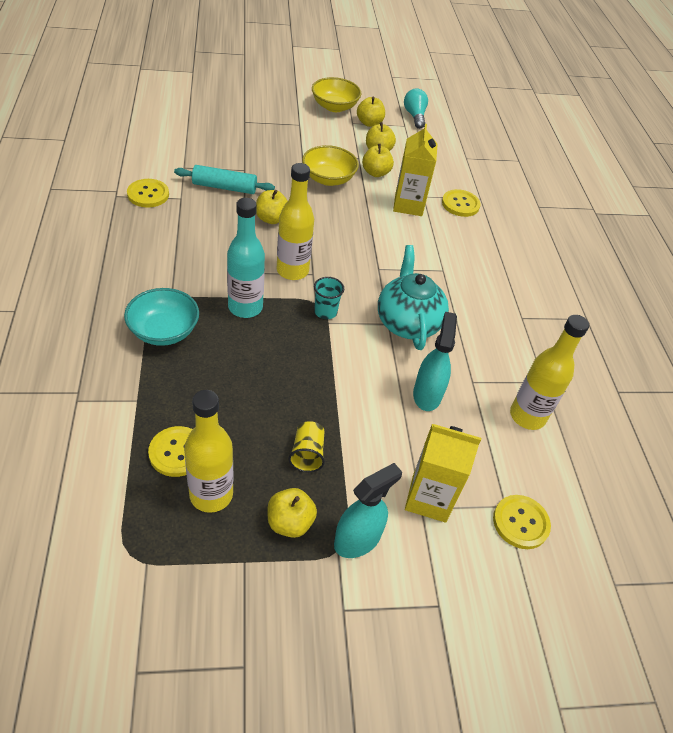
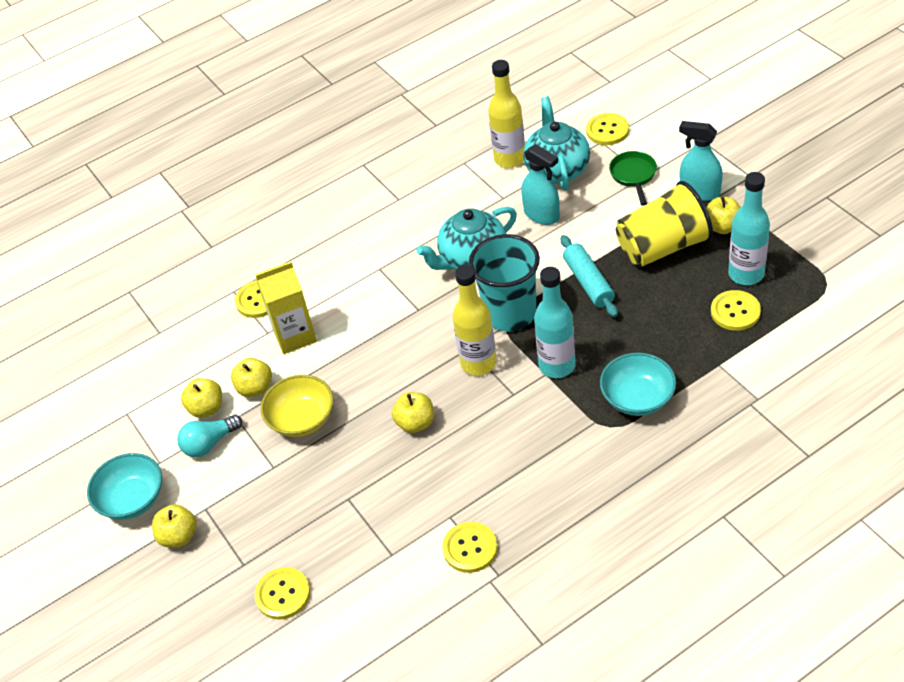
camera: 105 degrees left, 0 degrees up
(208, 125) = (283, 594): none -> yellow button
(211, 495) = (746, 274): yellow bottle -> turquoise bottle
(224, 187) = (396, 493): turquoise rolling pin -> turquoise rolling pin (588, 282)
(307, 454) = (663, 247): yellow cup -> yellow cup, size x2.21
(325, 312) = (510, 313): turquoise cup -> turquoise cup, size x2.21
(334, 107) = (132, 499): yellow bowl -> turquoise bowl
(369, 123) = (147, 447): yellow apple -> yellow apple (179, 536)
(415, 116) = (95, 415): turquoise light bulb -> turquoise light bulb (209, 443)
(427, 394) = (542, 215): turquoise spray bottle -> turquoise spray bottle turned 120 degrees counterclockwise
(429, 498) = (633, 175): yellow carton -> green pan
(484, 442) = (557, 169): none -> turquoise teapot

